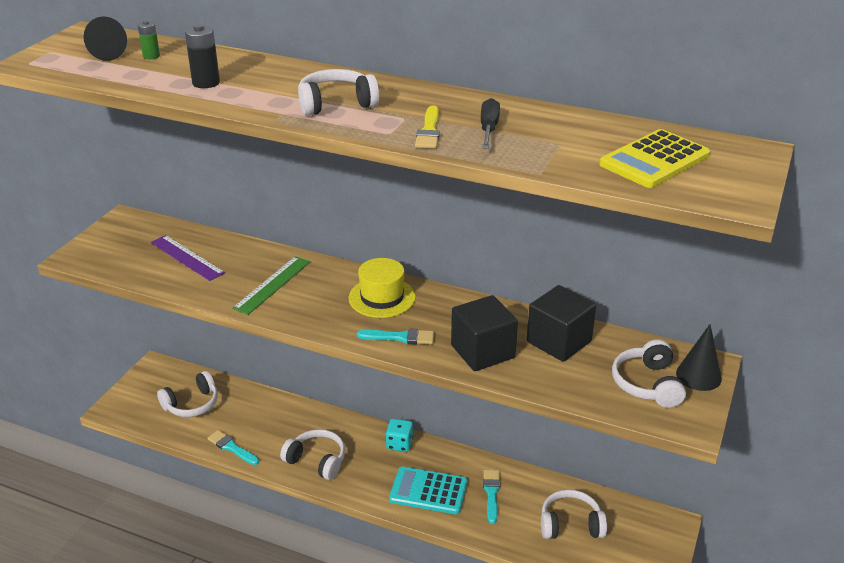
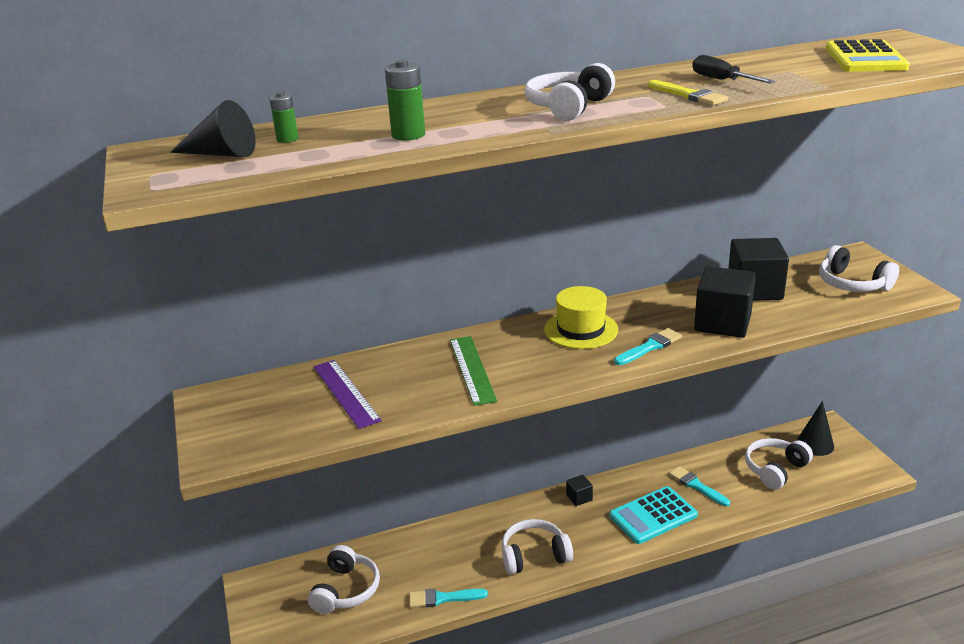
camera: 40 degrees left, 5 degrees down
(187, 257) = (346, 393): purple ruler -> purple ruler turned 60 degrees clockwise
(206, 83) = (408, 135): black battery -> green battery
(399, 444) = (579, 497): turquoise dice -> black cube
(698, 376) = (866, 263): black cone -> black cone (815, 444)

